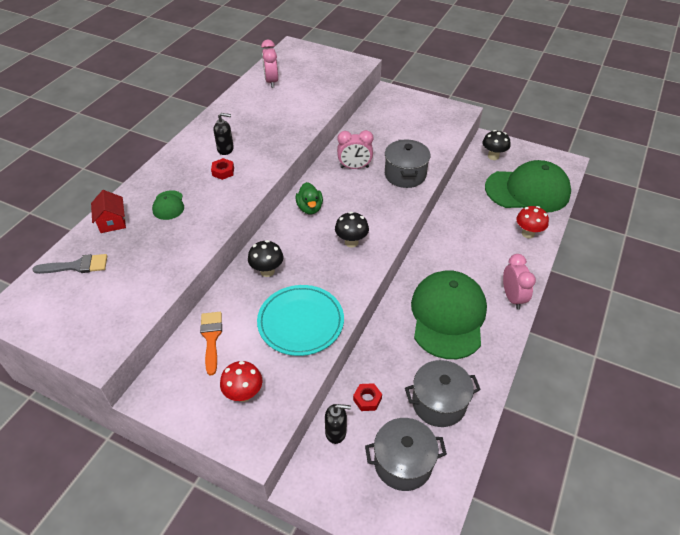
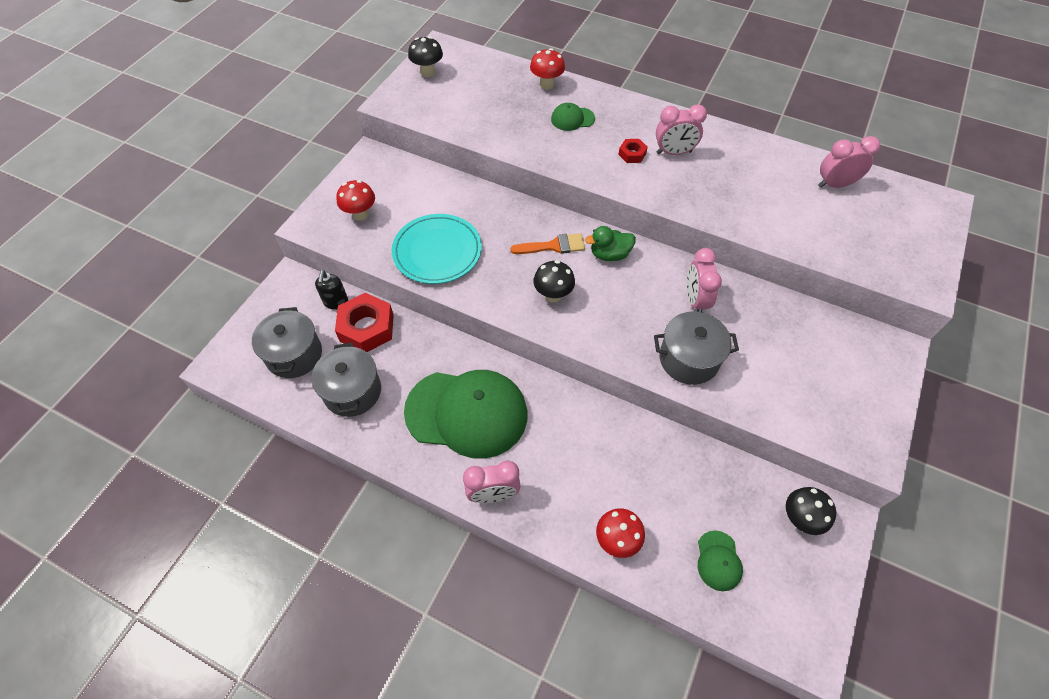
camera: 90 degrees right, 10 degrees up
(77, 266) = (488, 73): grey brush -> none
(112, 221) = (547, 85): red house -> red mushroom
(211, 338) = (425, 187): orange brush -> orange brush (553, 246)
(225, 149) = (674, 152): black soap dispenser -> pink clock
(267, 271) = (508, 221): black mushroom -> black mushroom (428, 72)
(367, 399) = (366, 328): red nut -> red nut, size x2.03
(527, 190) = (718, 561): green cap -> green cap, size x0.42

